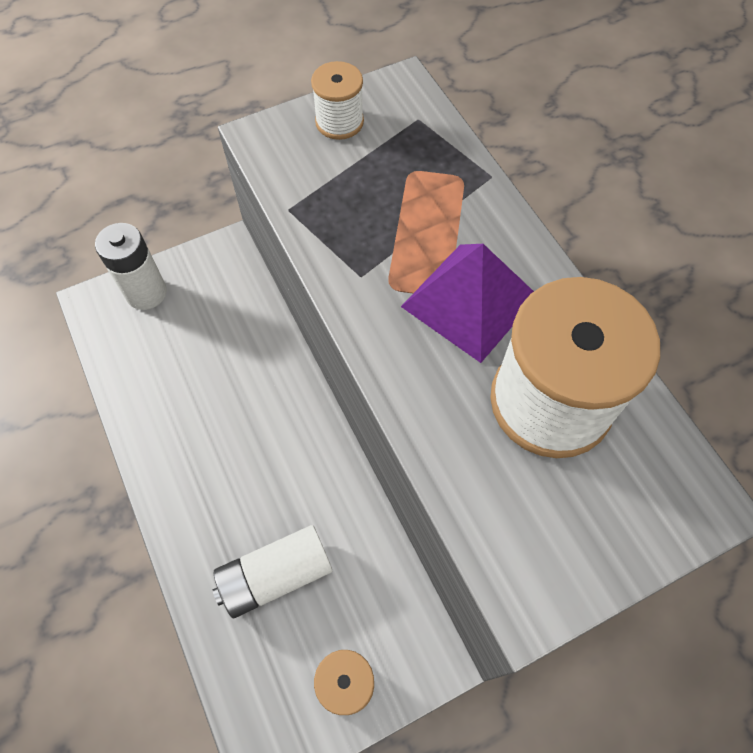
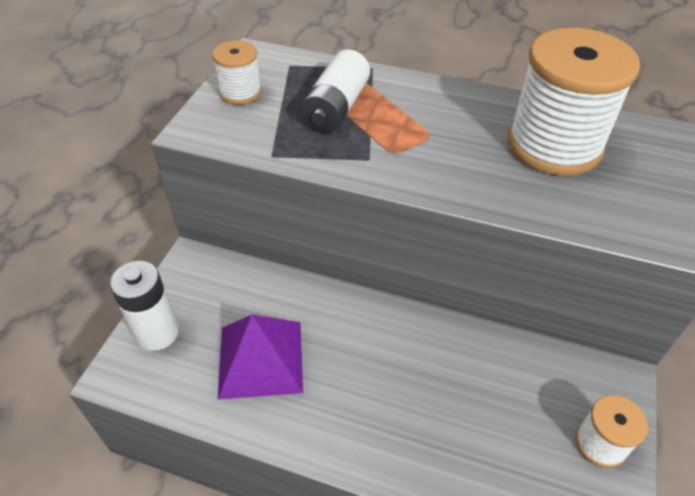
camera: 45 degrees left, 15 degrees down
(275, 576) = (480, 425): white battery -> white battery (336, 108)
(469, 301) = (447, 129): purple pyramid -> purple pyramid (260, 359)

